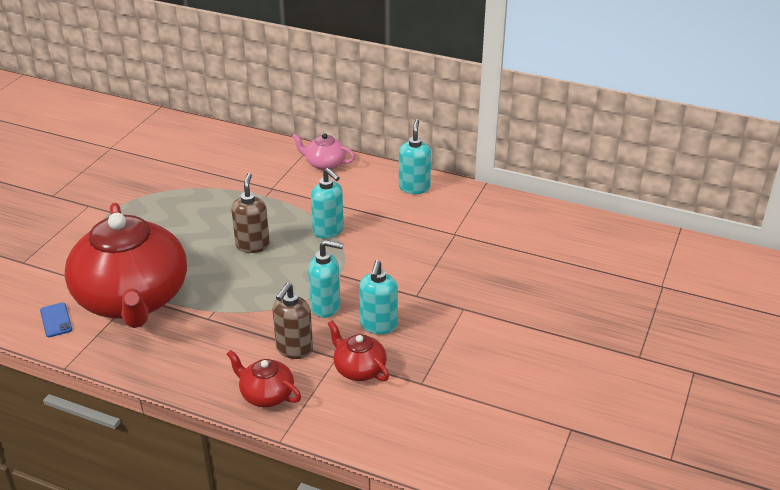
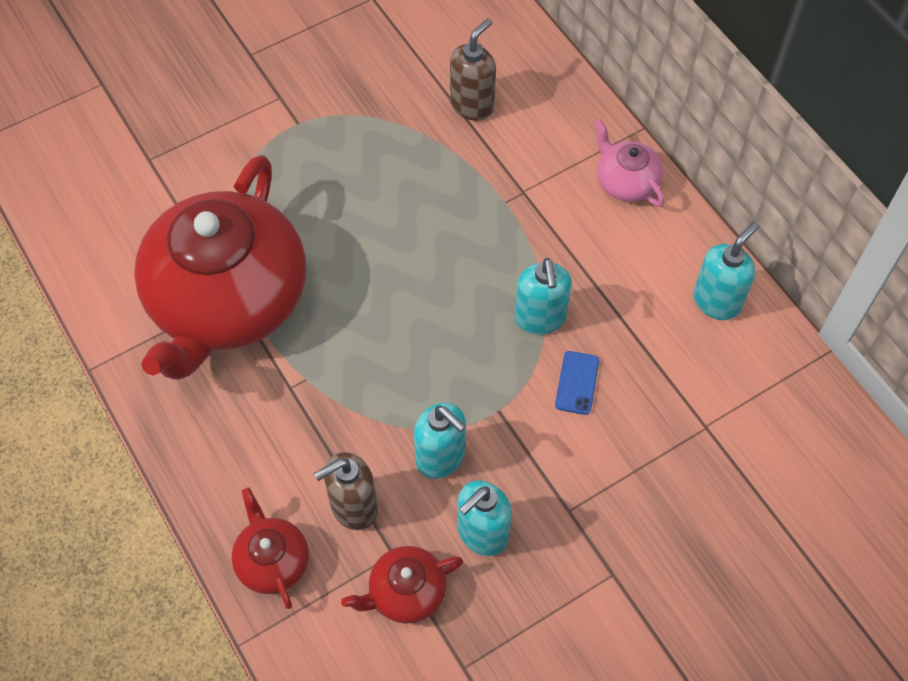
camera: 35 degrees right, 25 degrees up
(56, 320) = (126, 283): blue phone -> blue phone (577, 383)
(252, 245) = (426, 289): brown soap dispenser -> brown soap dispenser (472, 105)
(359, 369) = (406, 592): red teapot -> red teapot turned 105 degrees counterclockwise

